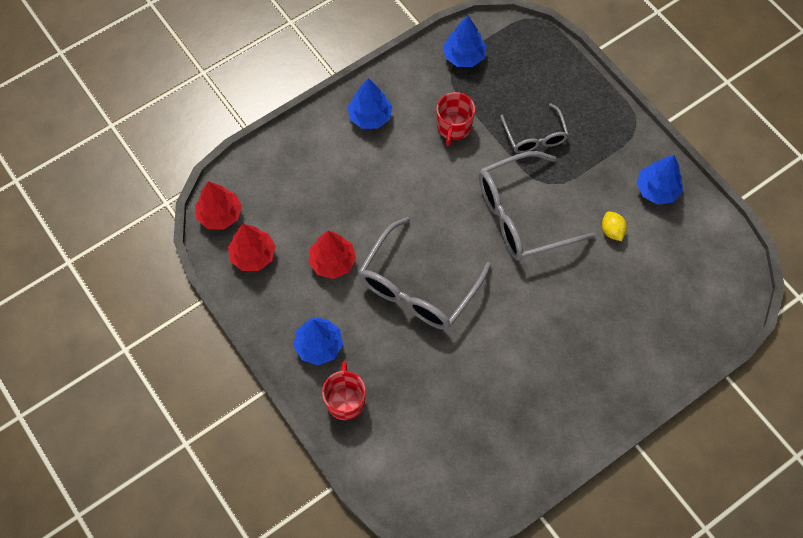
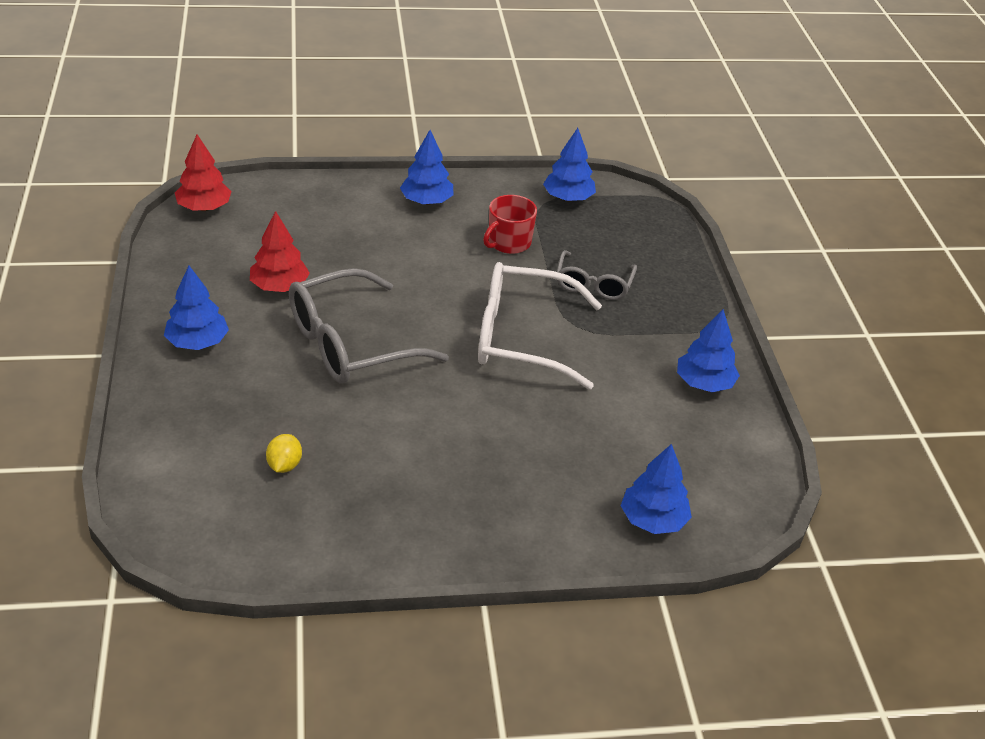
camera: 25 degrees right, 25 degrees down
(253, 255) = (204, 248): red tree -> none
(345, 400) = (179, 397): red mug -> none
(522, 215) = (523, 338): grey glasses -> white glasses
(612, 231) = (618, 394): yellow lemon -> yellow lemon (284, 465)
(692, 324) = (653, 520): none -> blue tree

